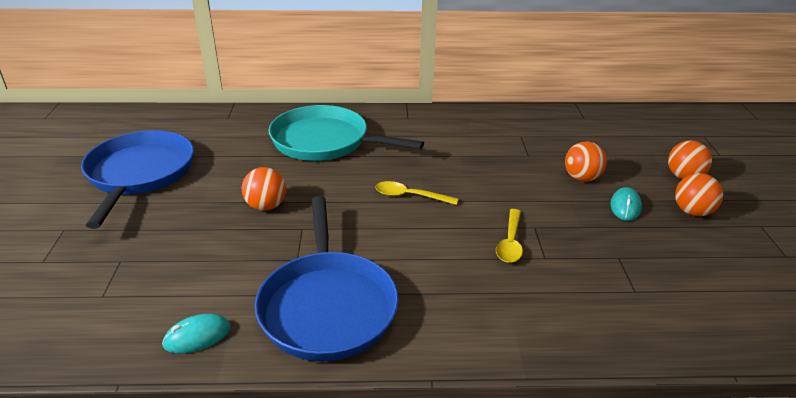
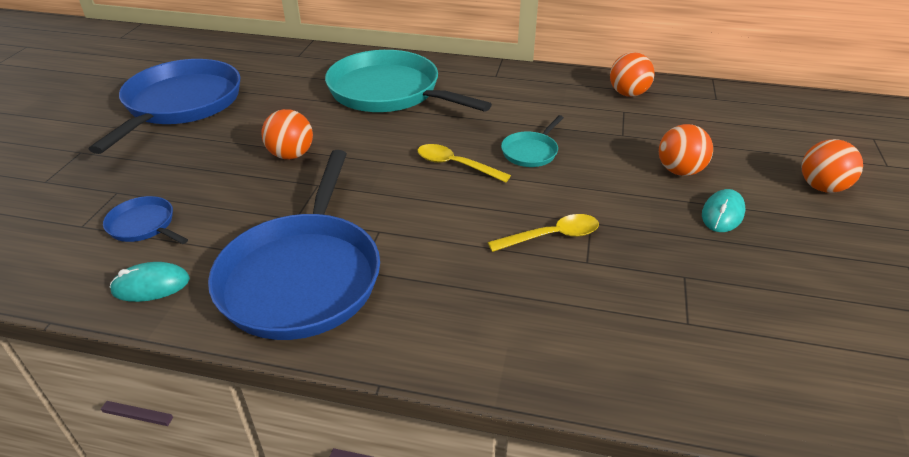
camera: 15 degrees right, 5 degrees up
(162, 286) = (144, 225): none -> blue pan
(464, 177) = (531, 152): none -> turquoise pan
(510, 242) = (551, 236): yellow spoon -> yellow spoon turned 135 degrees counterclockwise
(692, 212) = (814, 233): orange ball -> orange ball (628, 94)

